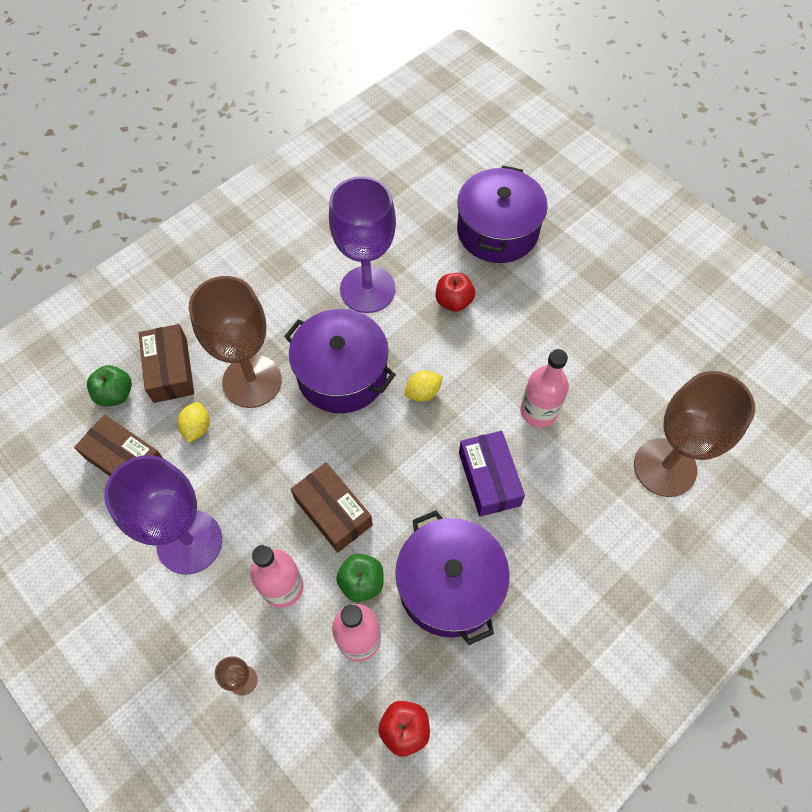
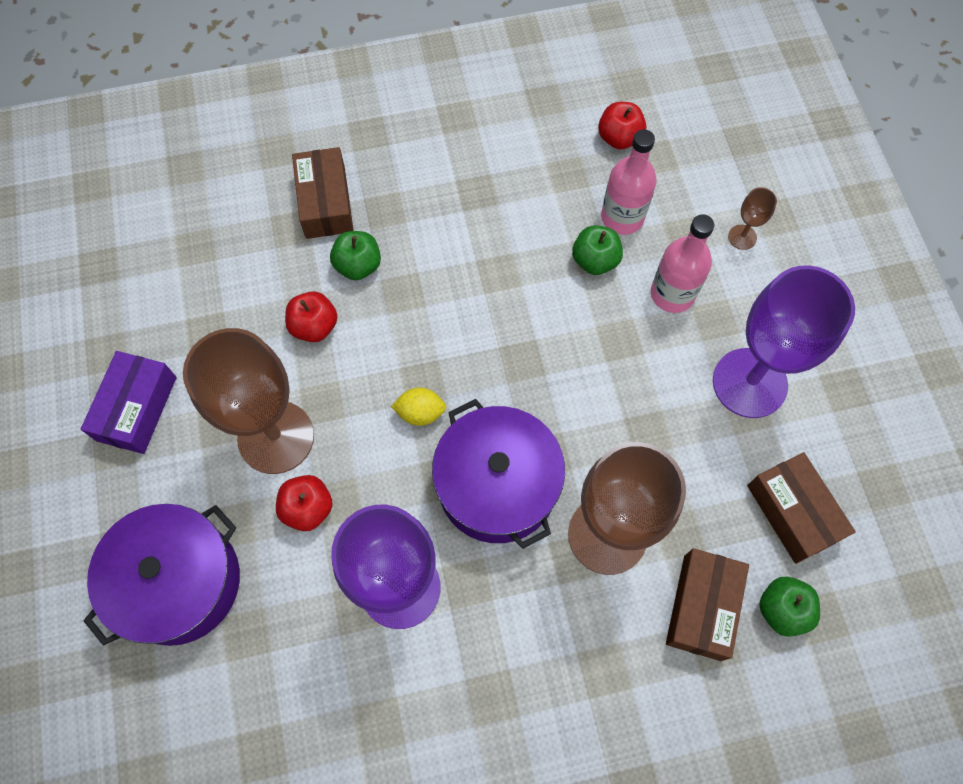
camera: 150 degrees left, 5 degrees up
(197, 428) = (696, 509): yellow lemon -> none
(333, 512) = (588, 337): brown box -> brown box (325, 202)
(449, 585) = (515, 218): purple pot -> none
(489, 479) = (414, 288): purple box -> purple box (137, 408)
(538, 411) = (314, 326): pink bottle -> red apple
(543, 473) = (358, 265): none -> green apple
(665, 467) = (241, 211): brown goblet -> brown goblet (276, 437)

